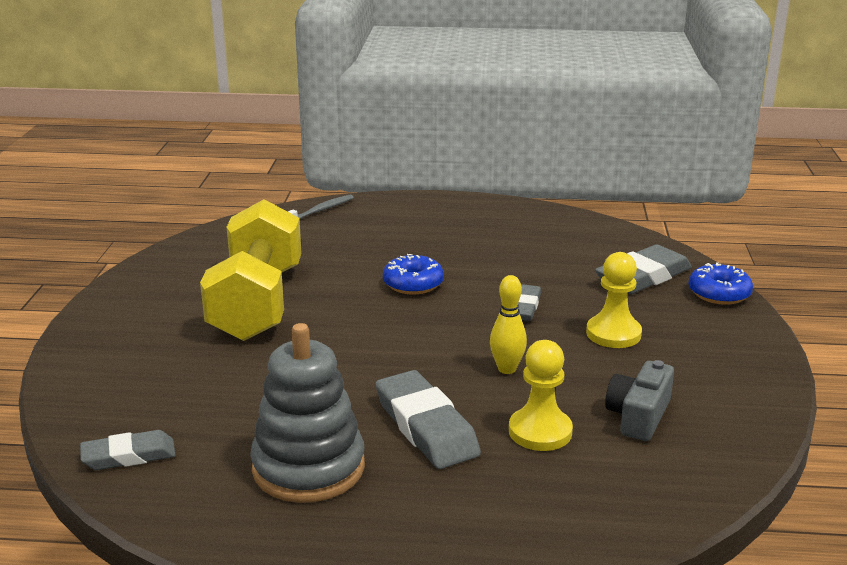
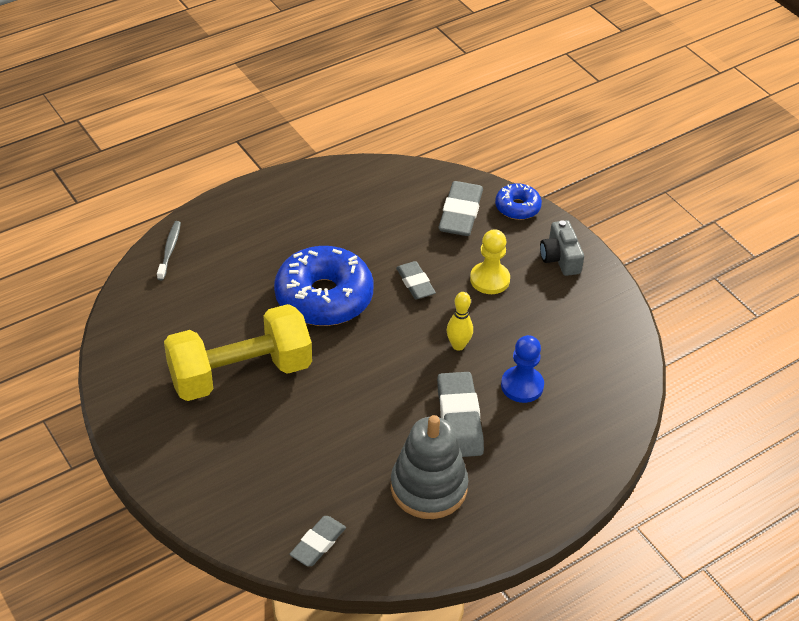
camera: 40 degrees left, 20 degrees up
(257, 303) = (240, 373): yellow dumbbell -> yellow dumbbell turned 75 degrees counterclockwise
(413, 284) = (324, 297): blue donut -> blue donut, size x1.99
(426, 427) = (459, 419): grey eraser -> grey eraser turned 60 degrees clockwise
(540, 432) = (522, 386): yellow pawn -> blue pawn
(638, 416) = (560, 343): grey camera -> grey camera (560, 258)

